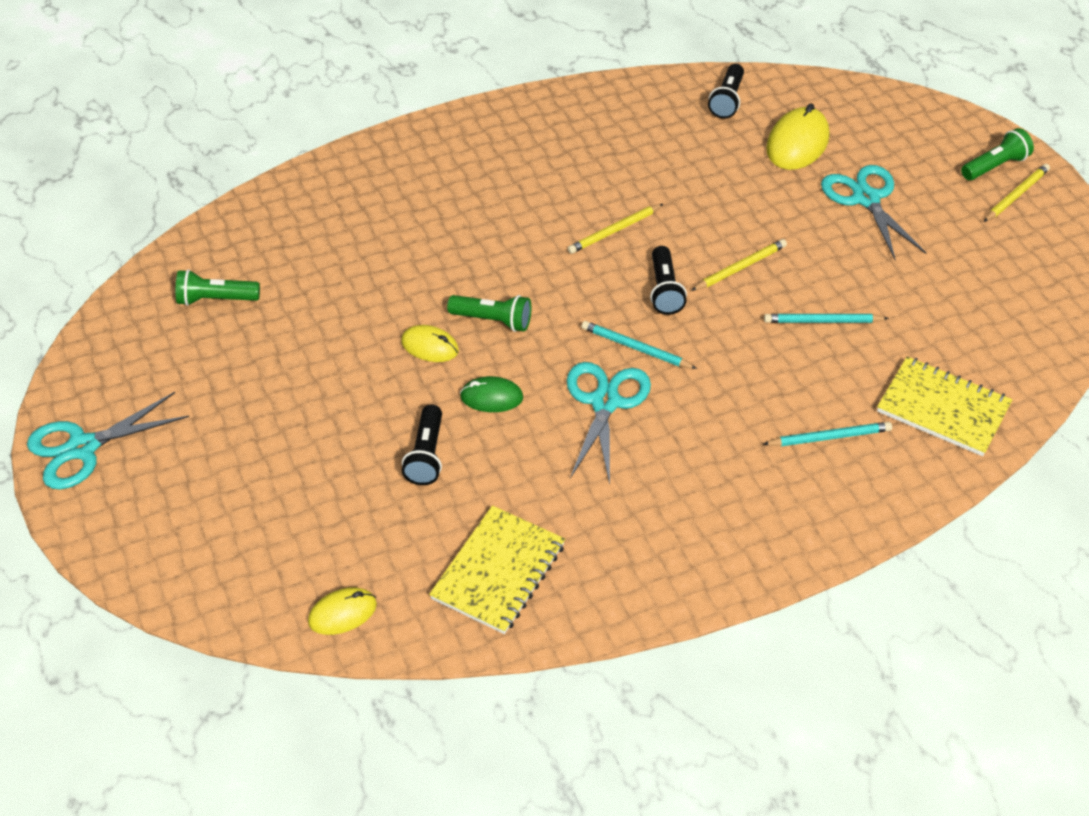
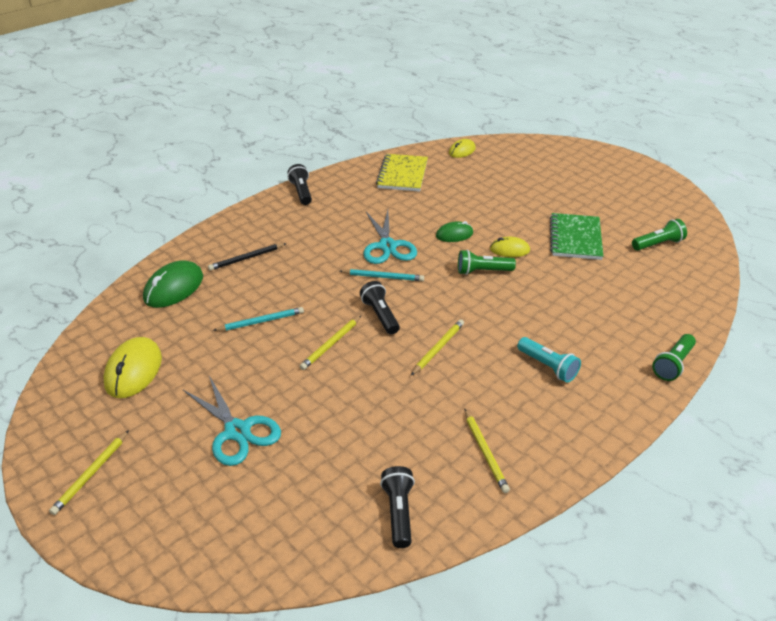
camera: 160 degrees right, 10 degrees down
(83, 447) = (639, 173): turquoise scissors -> none
(320, 341) = (575, 238): none -> green notebook
(426, 455) = (470, 204): black flashlight -> black flashlight (301, 192)
(505, 181) = (548, 367): none -> turquoise flashlight
(624, 124) = (485, 452): none -> yellow pencil
(797, 143) = (312, 476): yellow mouse -> yellow mouse (133, 371)
(829, 437) = (247, 258): turquoise pencil -> black pencil
(943, 408) = (174, 288): yellow notebook -> green mouse
(995, 166) = (107, 504): green flashlight -> green flashlight (673, 364)

